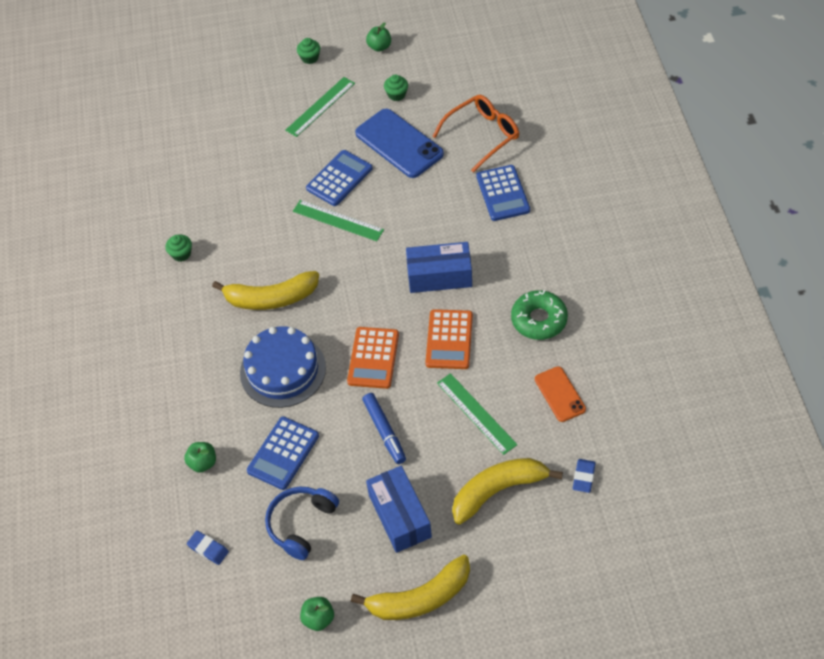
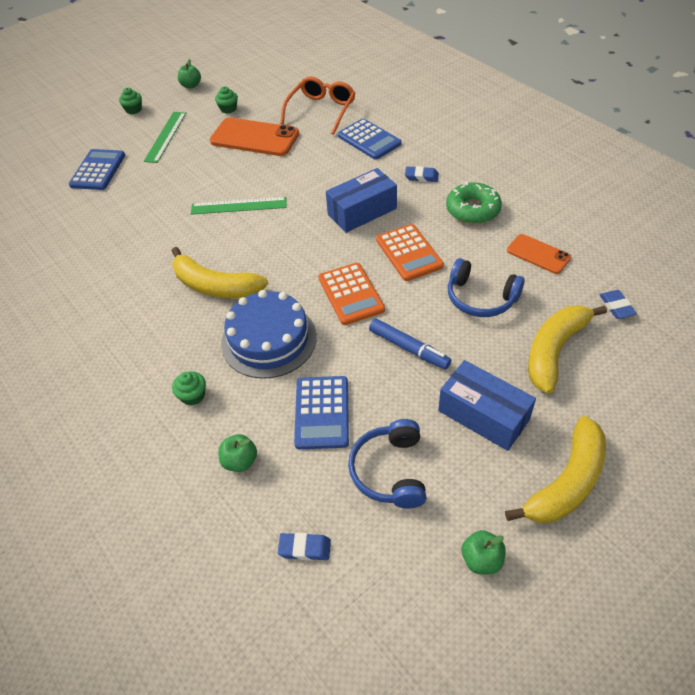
camera: 30 degrees left, 5 degrees down
(181, 254) = (97, 285): green cupcake -> green cupcake (193, 396)
(271, 298) = (215, 286): yellow banana -> yellow banana turned 60 degrees clockwise
(339, 178) = (218, 177): blue calculator -> blue calculator (98, 170)
(399, 144) = (254, 138): blue phone -> orange phone
(476, 413) = (480, 298): green ruler -> blue headphones
(520, 260) = (421, 177): none -> blue eraser

